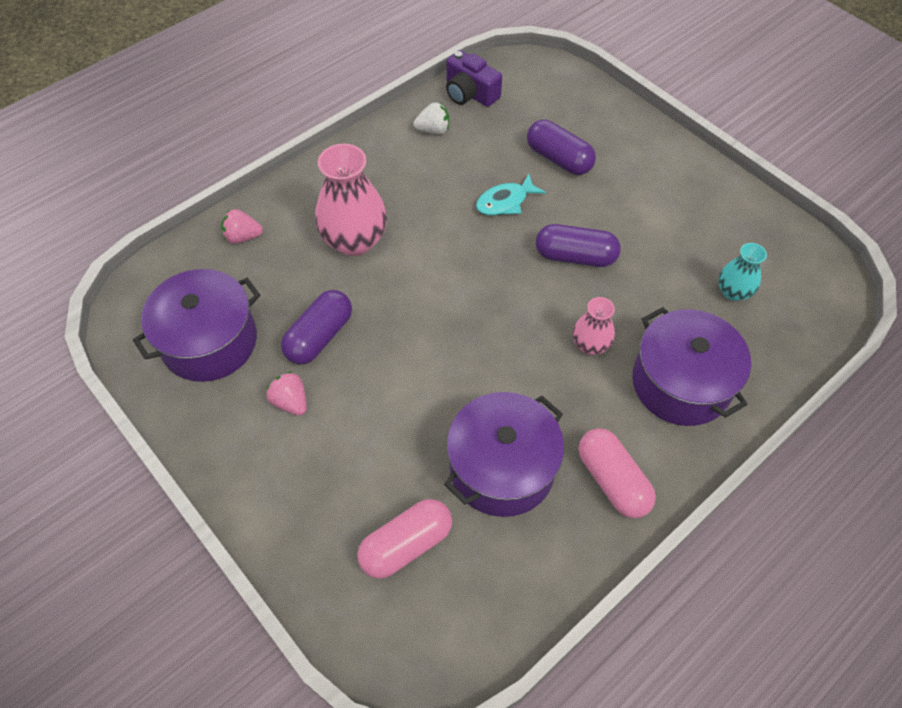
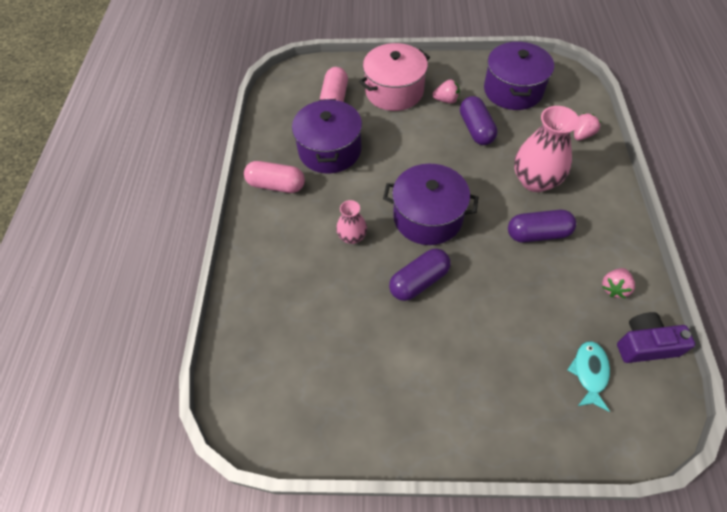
camera: 135 degrees right, 0 degrees up
(324, 477) = (394, 91): none -> pink pot
(433, 130) = (614, 288): white strawberry -> pink strawberry
(505, 202) = (501, 279): turquoise fish -> turquoise fish (589, 373)
(559, 159) = (517, 347): purple capsule -> purple capsule (538, 234)
(681, 383) = (285, 258): purple pot -> purple pot (428, 217)
(733, 292) = (304, 347): turquoise vase -> none

